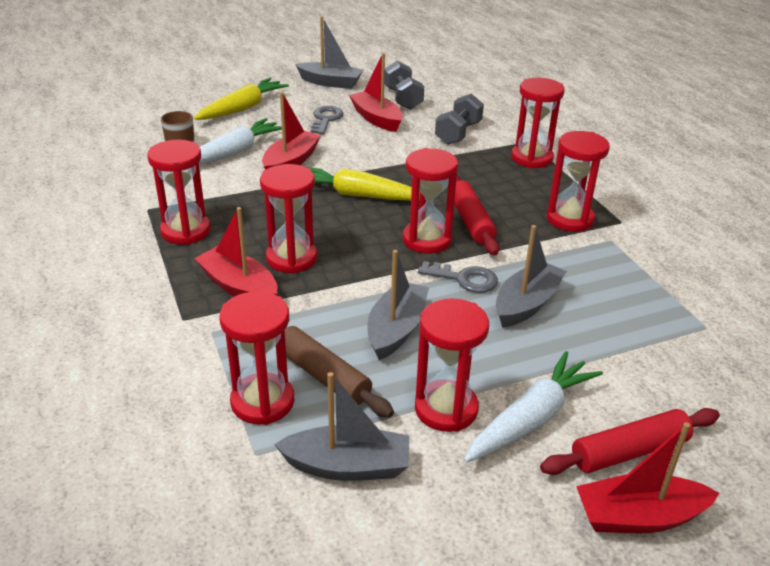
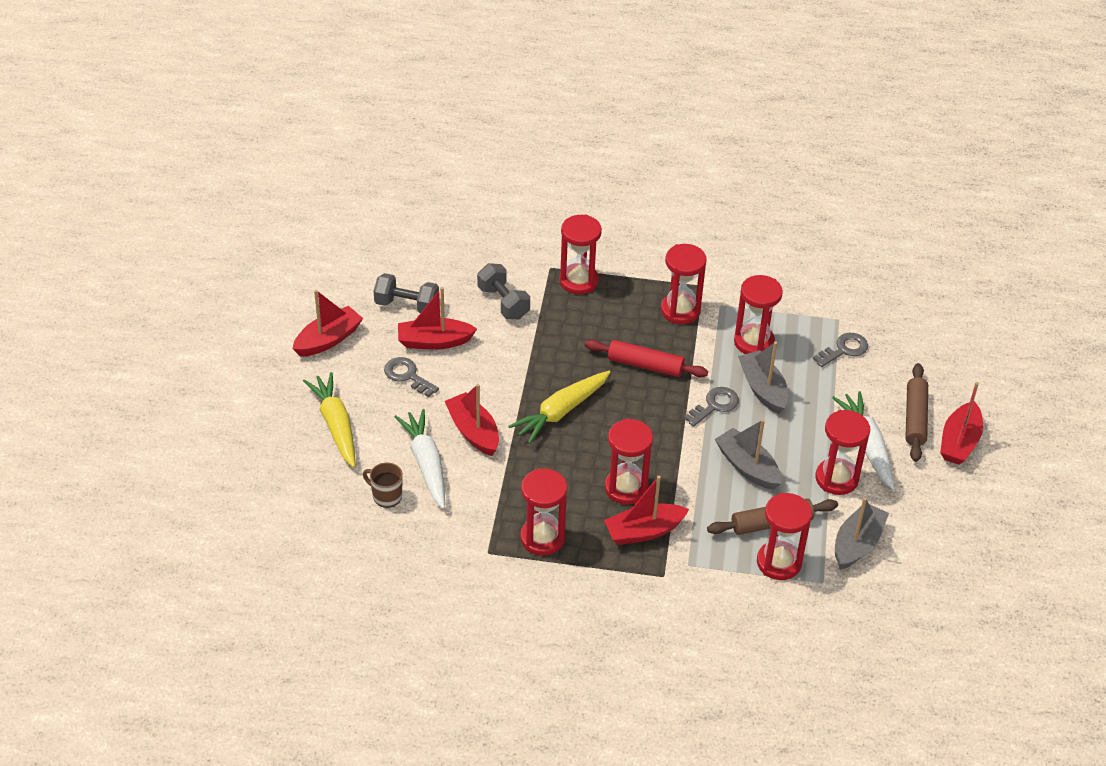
camera: 60 degrees left, 10 degrees up
(330, 83) = (328, 340): grey boat -> red boat
(427, 240) = (653, 402): red hourglass -> red hourglass (754, 342)
(629, 451) = (915, 418): red rolling pin -> brown rolling pin
(665, 347) = (844, 349): none -> grey key

